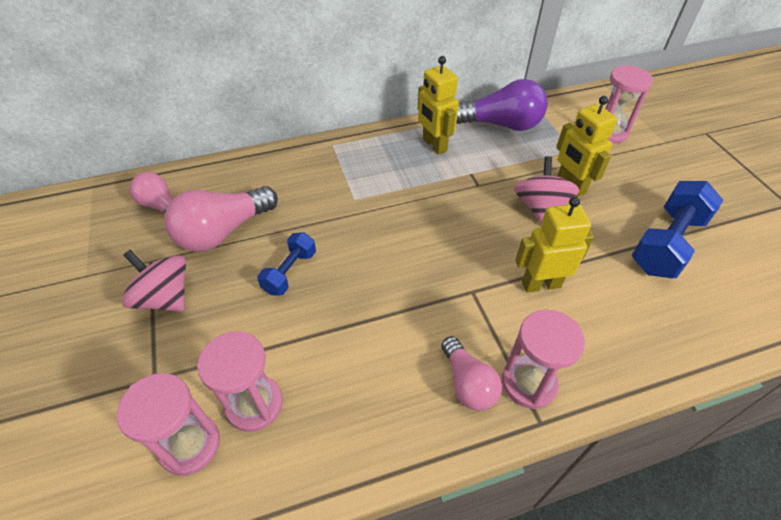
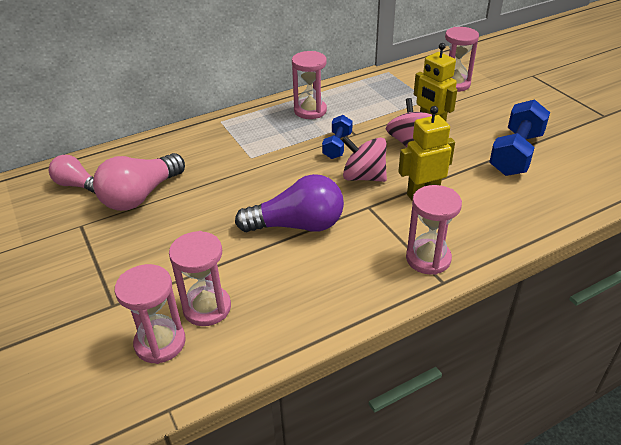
camera: 10 degrees left, 10 degrees down
(165, 298) = (103, 249): pink spinning top -> pink spinning top (363, 177)
(290, 272) = (210, 215): blue dumbbell -> blue dumbbell (337, 146)
(434, 145) = (310, 111): yellow robot -> pink hourglass
(468, 383) = (380, 266): pink light bulb -> none
(501, 124) = (364, 89): purple light bulb -> purple light bulb (297, 225)

